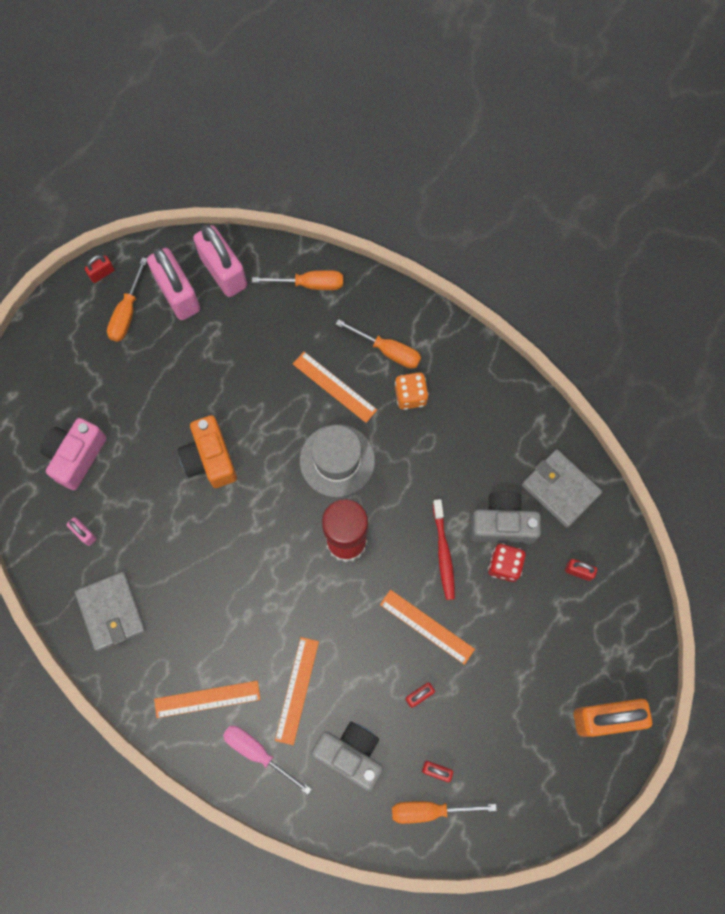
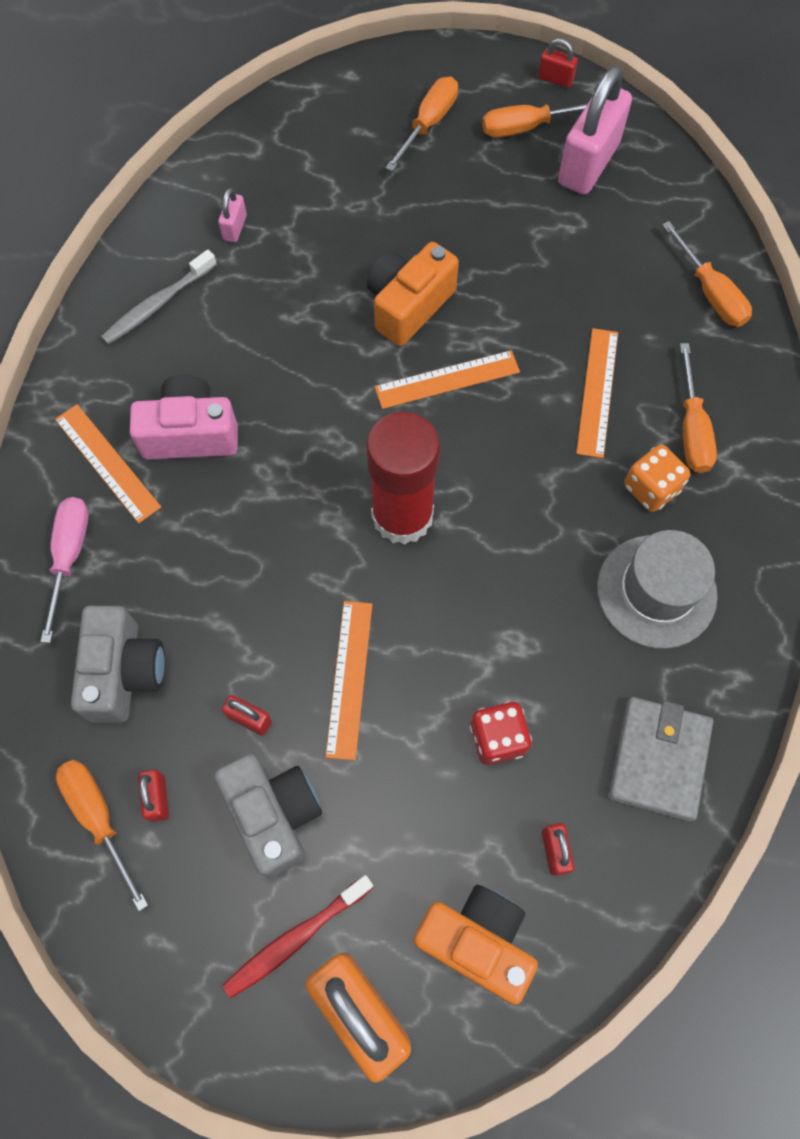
camera: 60 degrees right, 5 degrees down
(76, 456) = (321, 171): pink camera -> pink camera (190, 433)
(84, 370) = (428, 124): none -> orange screwdriver
(111, 612) = (158, 304): grey wallet -> grey toothbrush
(223, 272) = (652, 194): pink padlock -> none
(296, 690) = (173, 560): orange ruler -> orange ruler (447, 379)
(337, 460) = (502, 447): grey hat -> grey hat (656, 591)
(443, 553) = (464, 646): red toothbrush -> red toothbrush (296, 938)
(502, 524) = (555, 704): grey camera -> grey camera (274, 814)
(602, 638) = (476, 941): none -> orange camera

